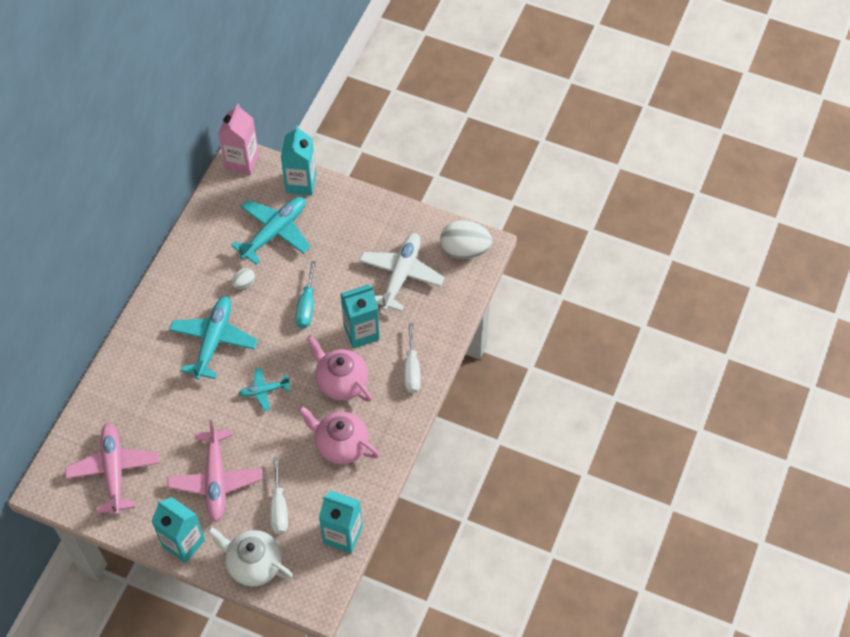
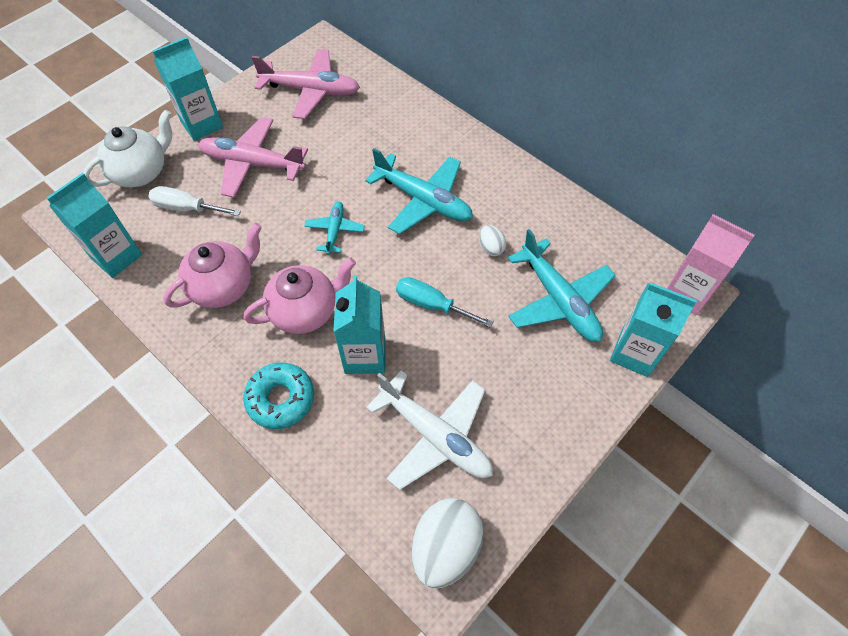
camera: 110 degrees right, 0 degrees up
(412, 370) = (281, 399): white screwdriver -> turquoise donut

